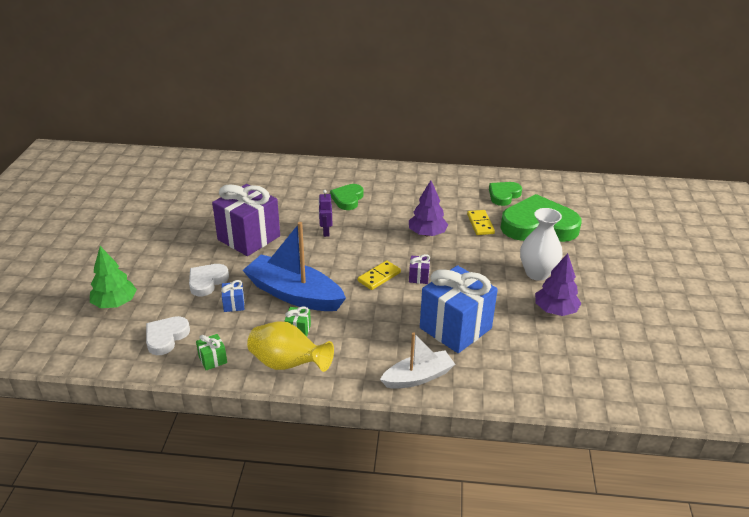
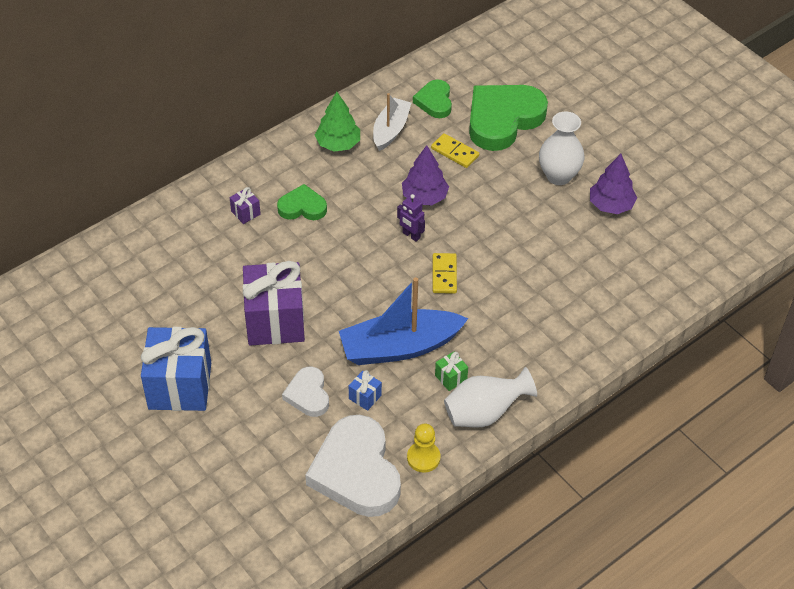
camera: 45 degrees left, 15 degrees up
(115, 303) = (261, 480): green tree -> green tree (338, 144)
(166, 337) = (356, 472): white heart -> white heart, size x1.92
(213, 360) = (423, 458): green gift -> yellow pawn
(288, 364) = (484, 413): yellow vase -> white vase
(325, 232) = (335, 261): purple robot -> purple robot (411, 235)
(347, 199) = (302, 207): green heart -> green heart turned 120 degrees clockwise
(418, 377) = (588, 345): white boat -> white boat (390, 130)
(419, 277) = (475, 250): purple gift -> purple gift (245, 213)
(455, 328) = (562, 279): blue gift -> blue gift (180, 386)

